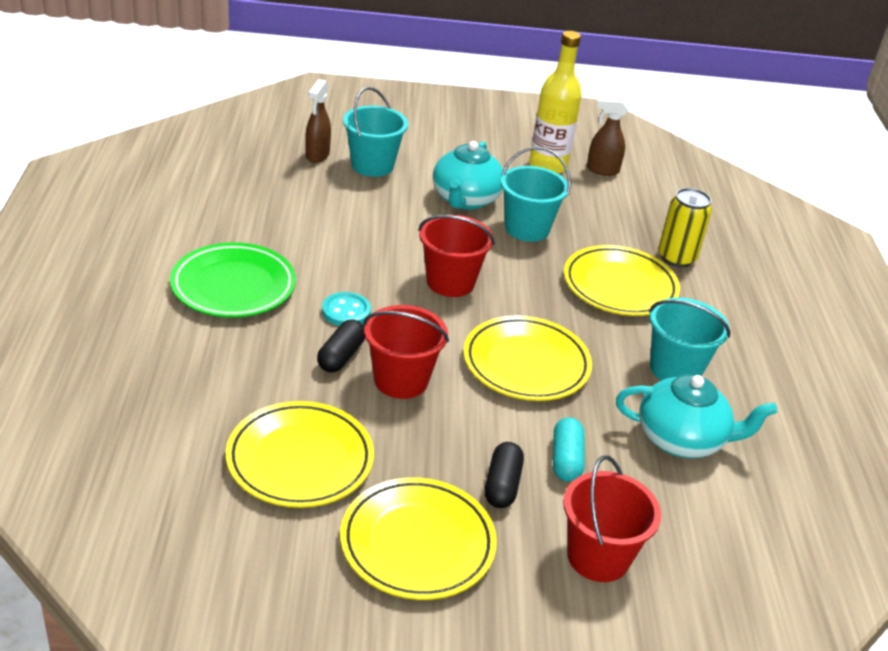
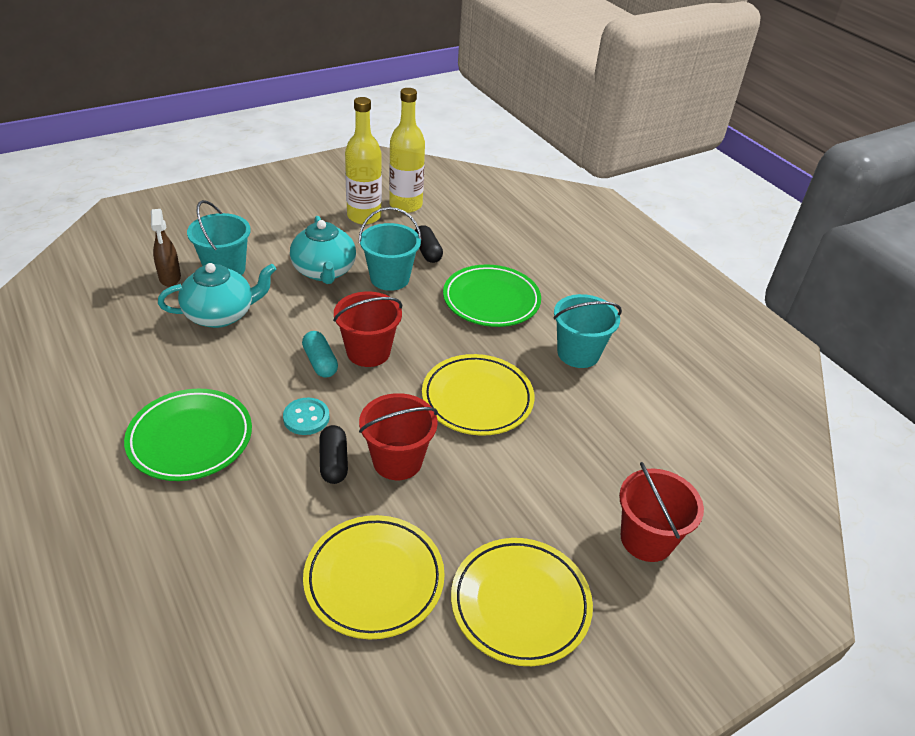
camera: 30 degrees left, 5 degrees up
(502, 485) = (540, 515): black capsule -> black capsule (427, 252)
(566, 459) = (565, 468): turquoise capsule -> turquoise capsule (320, 362)
(602, 170) = (405, 205): brown spray bottle -> yellow bottle
(620, 286) = (491, 300): yellow plate -> green plate
(676, 258) = (510, 259): yellow can -> none
(682, 439) = (625, 410): turquoise teapot -> turquoise teapot (221, 315)

